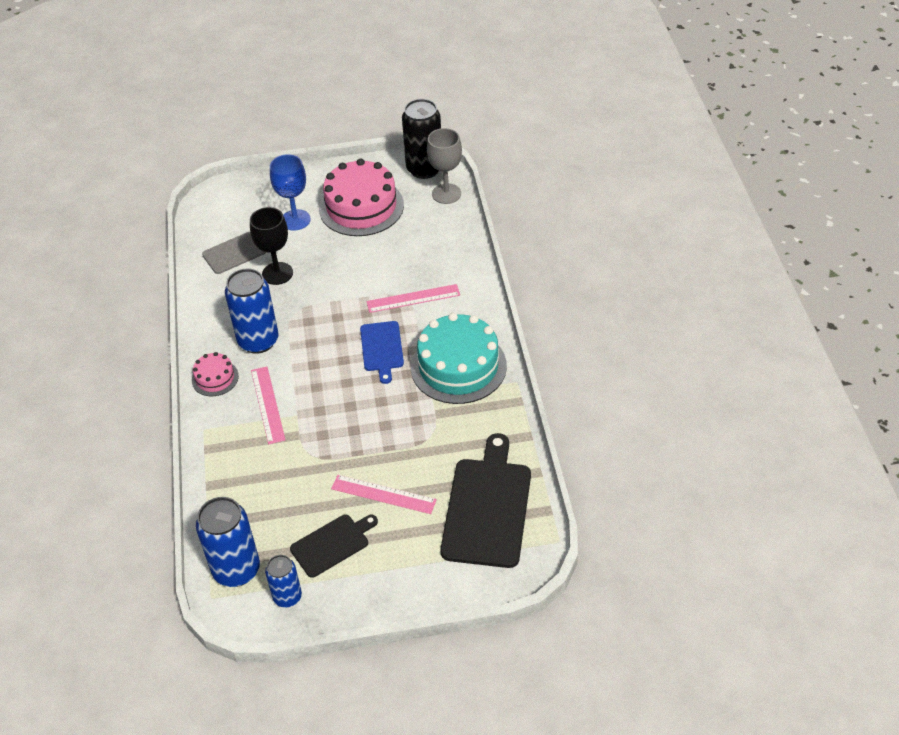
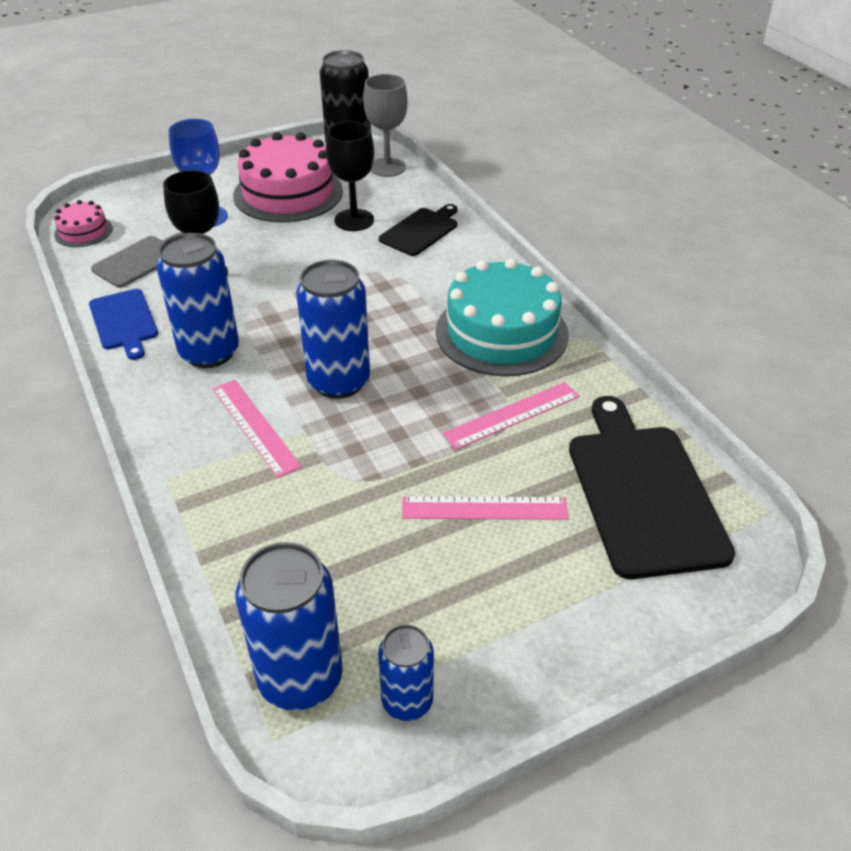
camera: 20 degrees left, 5 degrees down
(215, 378) = (161, 408): pink cake -> pink cake (83, 231)
(332, 382) = (339, 382): none -> blue can
(332, 544) = (442, 598): black cutting board -> black cutting board (420, 231)
(382, 348) = (389, 331): blue cutting board -> blue cutting board (124, 322)
(399, 243) = (354, 220): none -> black goblet
(413, 298) = (401, 271): pink ruler -> pink ruler (512, 415)

